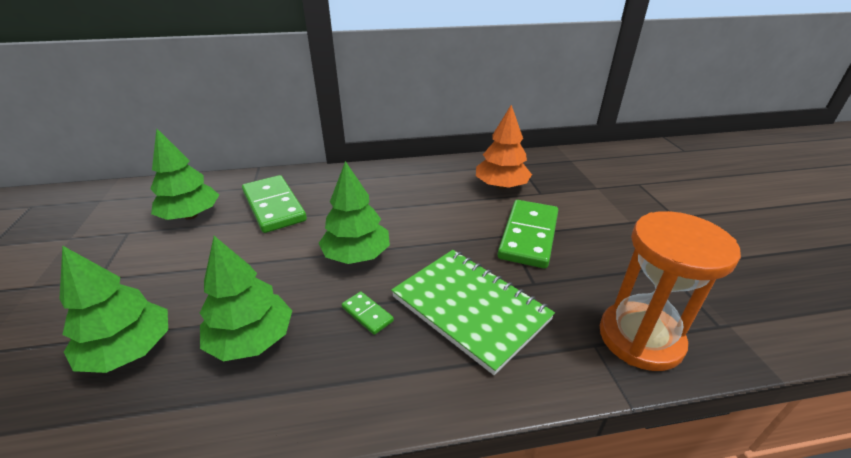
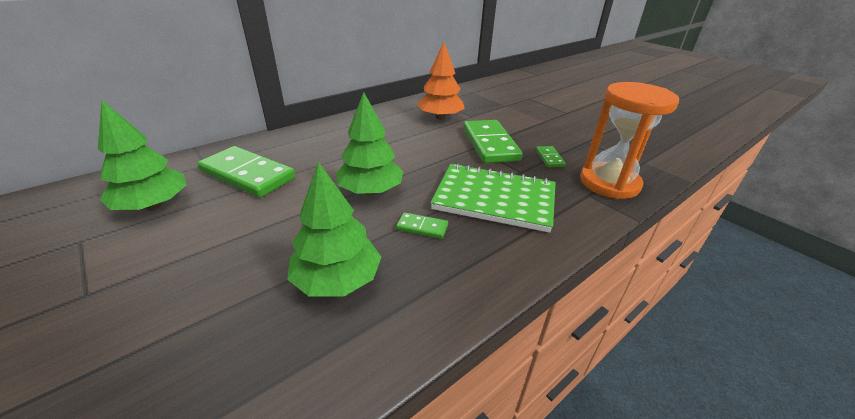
camera: 30 degrees left, 0 degrees up
(129, 350) = (207, 338): green tree -> none
(588, 276) = (549, 158): none -> green domino

